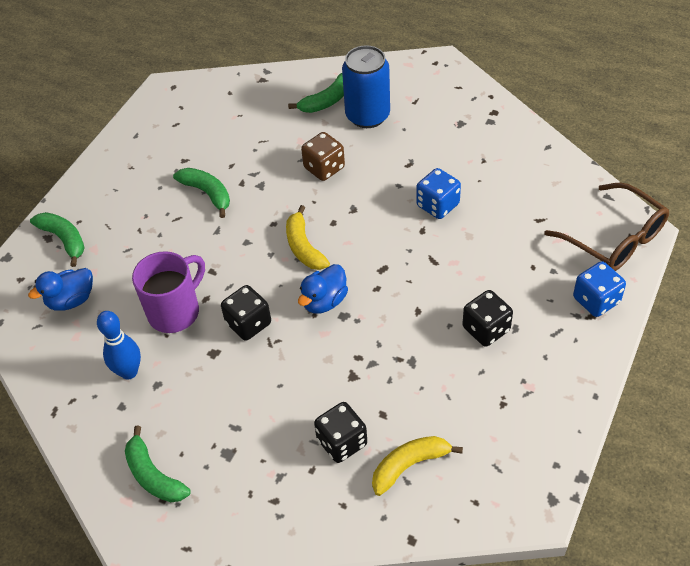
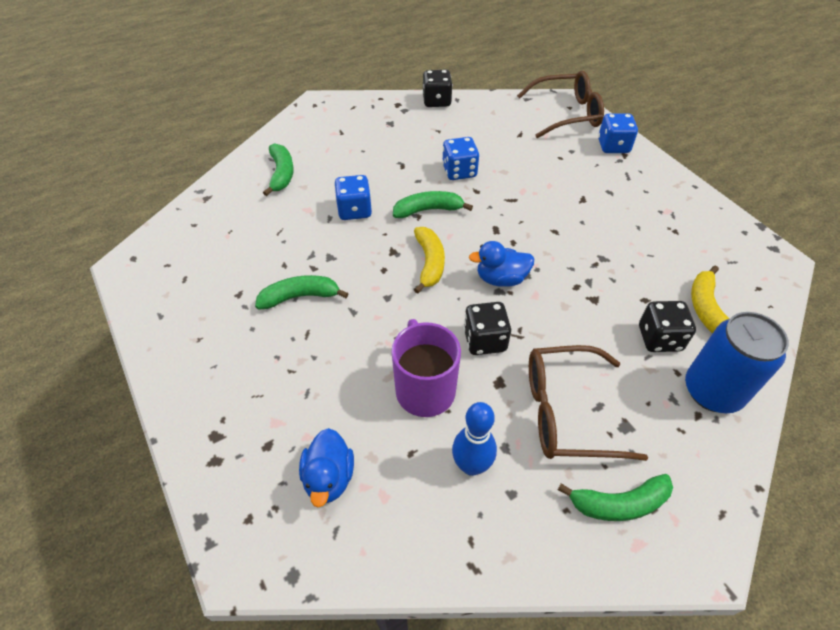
camera: 60 degrees left, 0 degrees up
(64, 239) = (234, 445): green banana -> green banana (428, 210)
(214, 408) = (566, 412): none -> brown glasses
(304, 247) = (429, 263): yellow banana -> yellow banana turned 105 degrees counterclockwise
(324, 168) = (354, 210): brown dice -> blue dice
(324, 301) = (501, 279): blue duck -> blue duck turned 105 degrees clockwise
(367, 116) = (326, 161): blue can -> blue can (712, 391)
(486, 329) = (600, 206): black dice -> black dice (436, 101)

